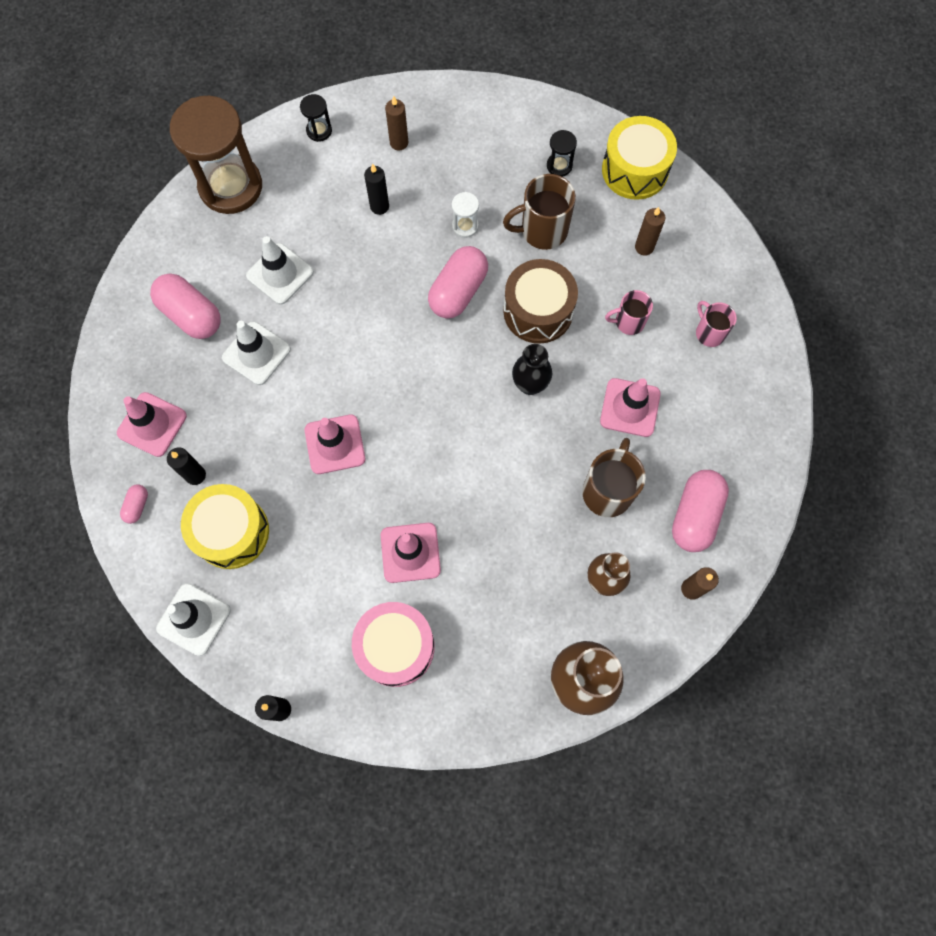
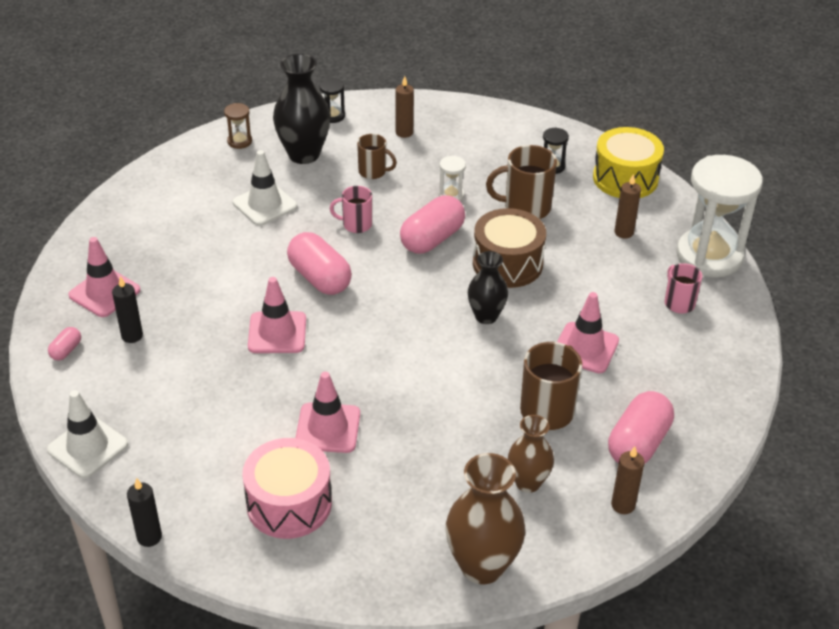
camera: 10 degrees right, 30 degrees down
(191, 315) = (171, 221): pink capsule -> pink capsule (320, 278)
(231, 186) = (239, 141): brown hourglass -> brown hourglass, size x0.41
(231, 532) = (151, 384): yellow drum -> none
(256, 353) = (223, 256): white traffic cone -> none
(302, 194) = (304, 154): none -> black vase
(379, 206) = (373, 172): black candle -> brown mug
(628, 322) = (597, 284): pink mug -> pink mug (356, 224)
(730, 264) = (709, 256): none -> white hourglass

